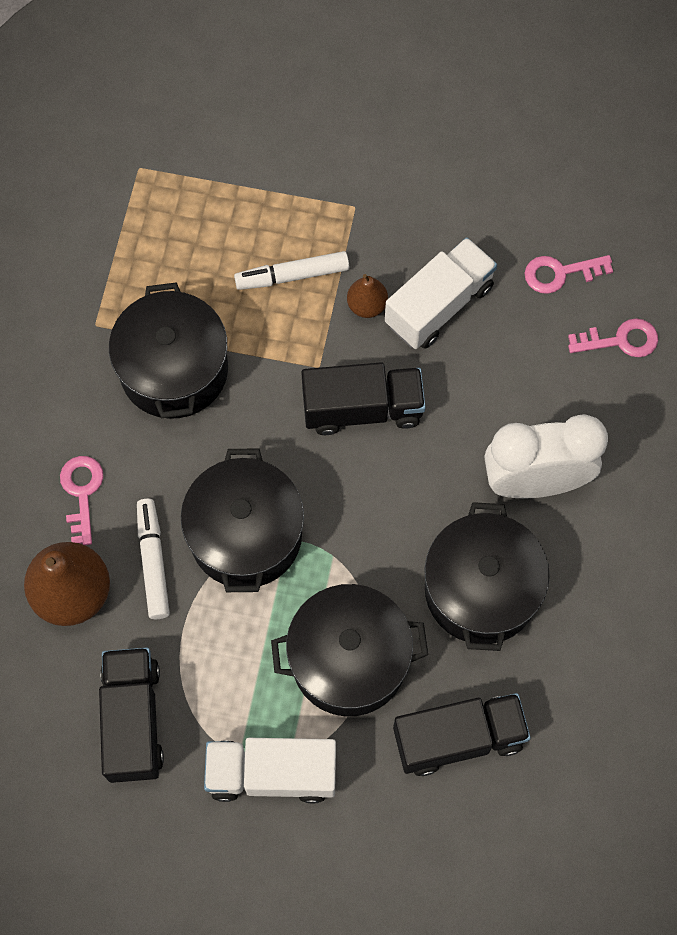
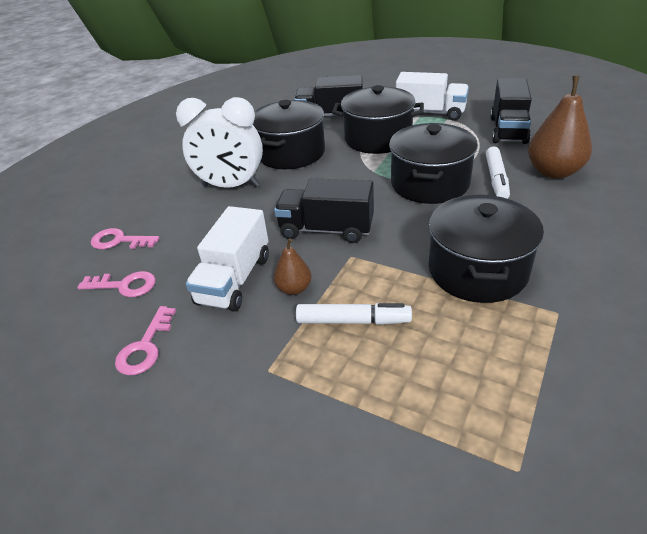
camera: 160 degrees left, 30 degrees down
(82, 493) = (554, 212): pink key -> pink key (145, 347)
(439, 305) = (234, 279): white truck -> white truck turned 45 degrees counterclockwise

